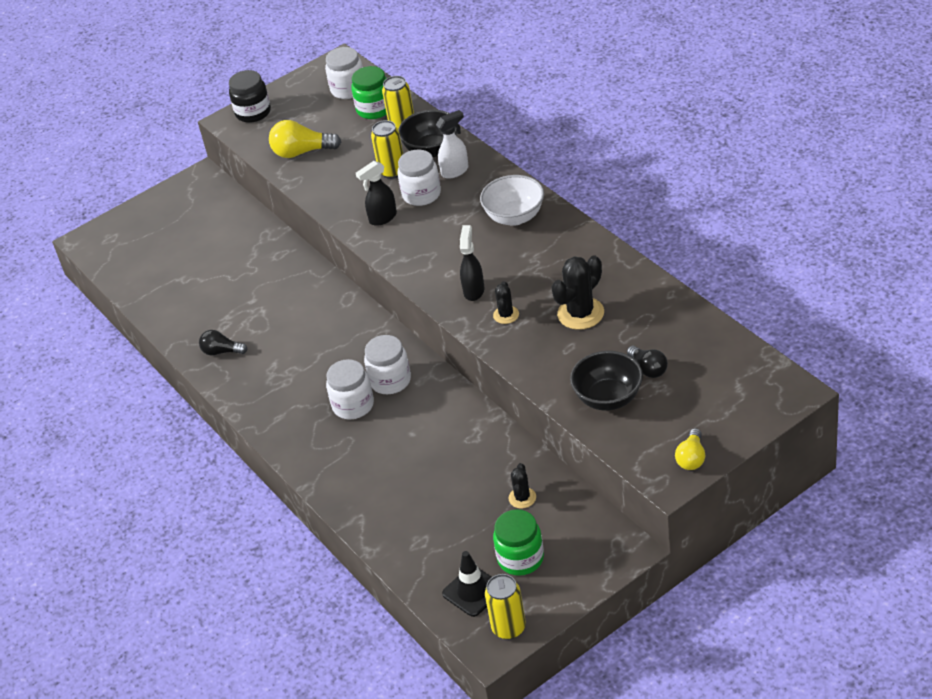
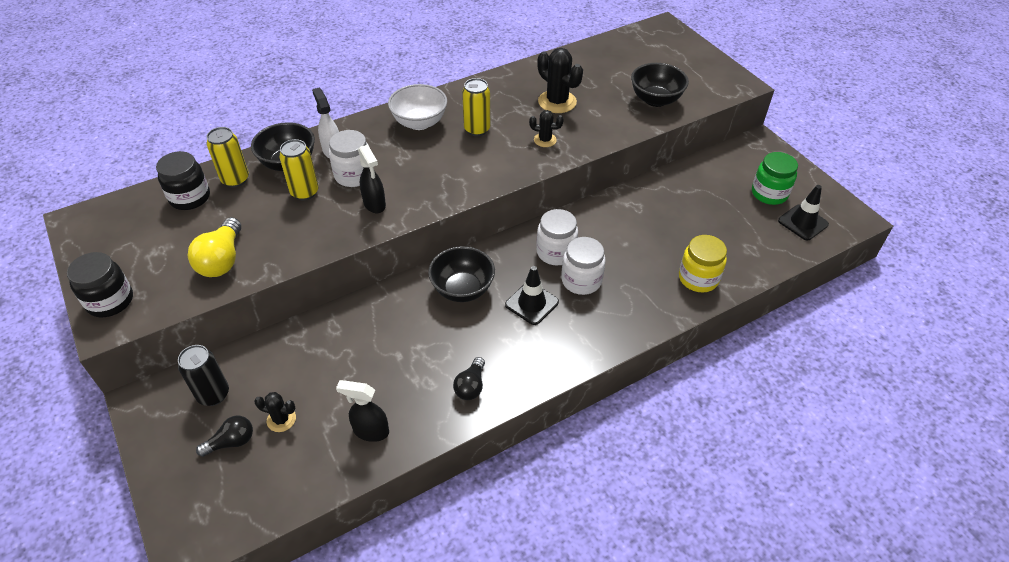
camera: 90 degrees left, 5 degrees up
(207, 210) = (213, 394): none -> black can
(319, 374) = (531, 303): none -> black traffic cone
(332, 324) = (462, 289): none -> black bowl
(348, 89) = (136, 215): white jar -> none
(367, 497) = (698, 278): none -> yellow jar
(374, 109) = (190, 197): green jar -> black jar
(474, 290) = (506, 155): black spray bottle -> black spray bottle (370, 431)
(509, 628) = (837, 207): yellow can -> yellow can (477, 129)
(522, 498) = (707, 186): black cactus -> black cactus (281, 419)
(648, 369) = (628, 78): black light bulb -> black light bulb (231, 442)
(691, 458) = (721, 72): yellow light bulb -> none

